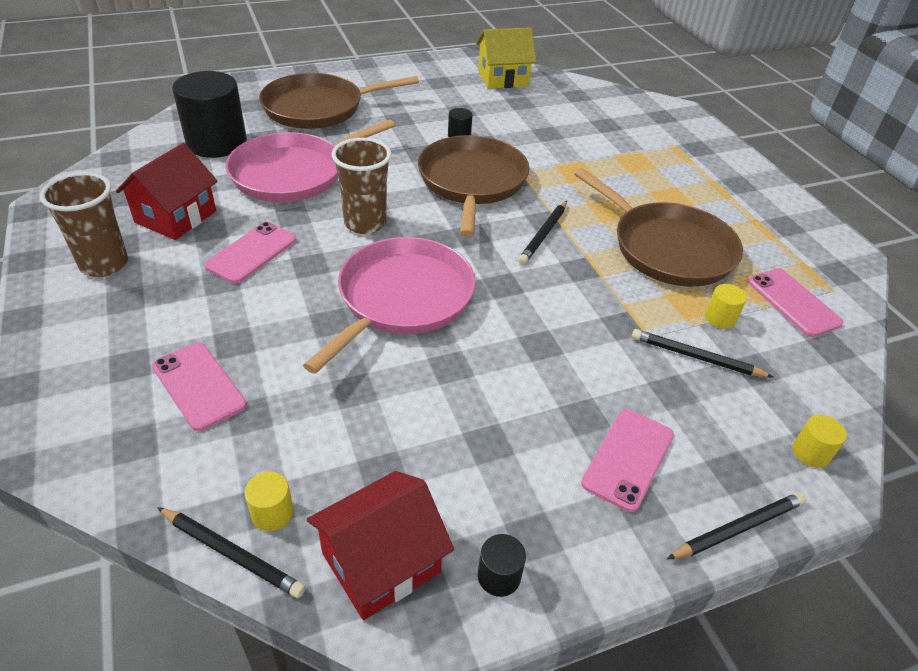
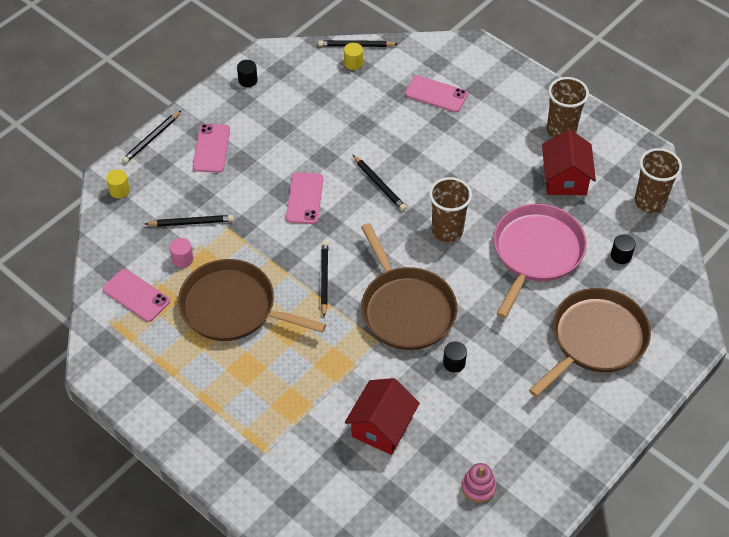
camera: 155 degrees right, 10 degrees up
(124, 166) = (649, 202): none -> brown cup
(217, 143) = (621, 255): black cylinder -> black cylinder, size x0.42
(252, 253) = (492, 175): pink phone -> pink phone (304, 198)
(381, 562) = (297, 66): red house -> red house (382, 427)
(401, 299) = (379, 185): pink pan -> black pencil
(503, 78) = (478, 487): yellow house -> pink stacking toy
(720, 318) = (182, 259): yellow cylinder -> pink cylinder

